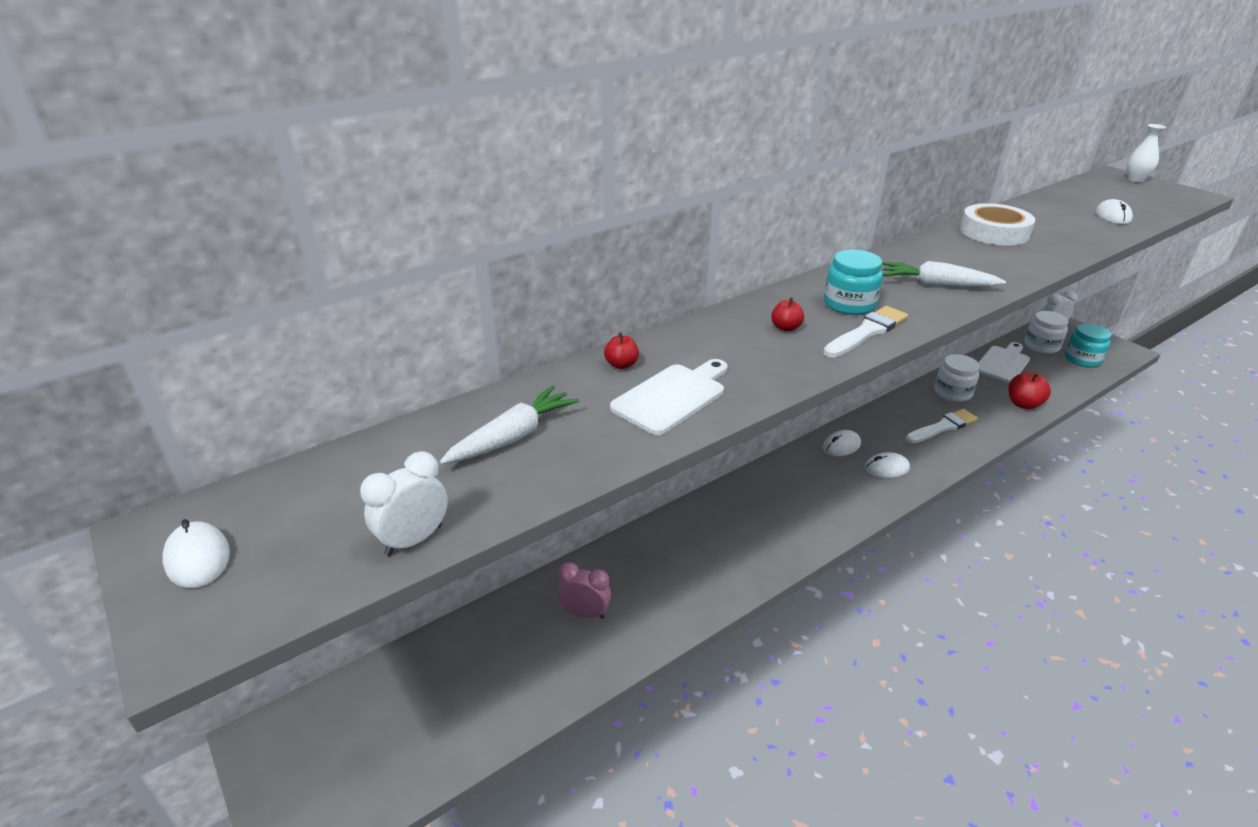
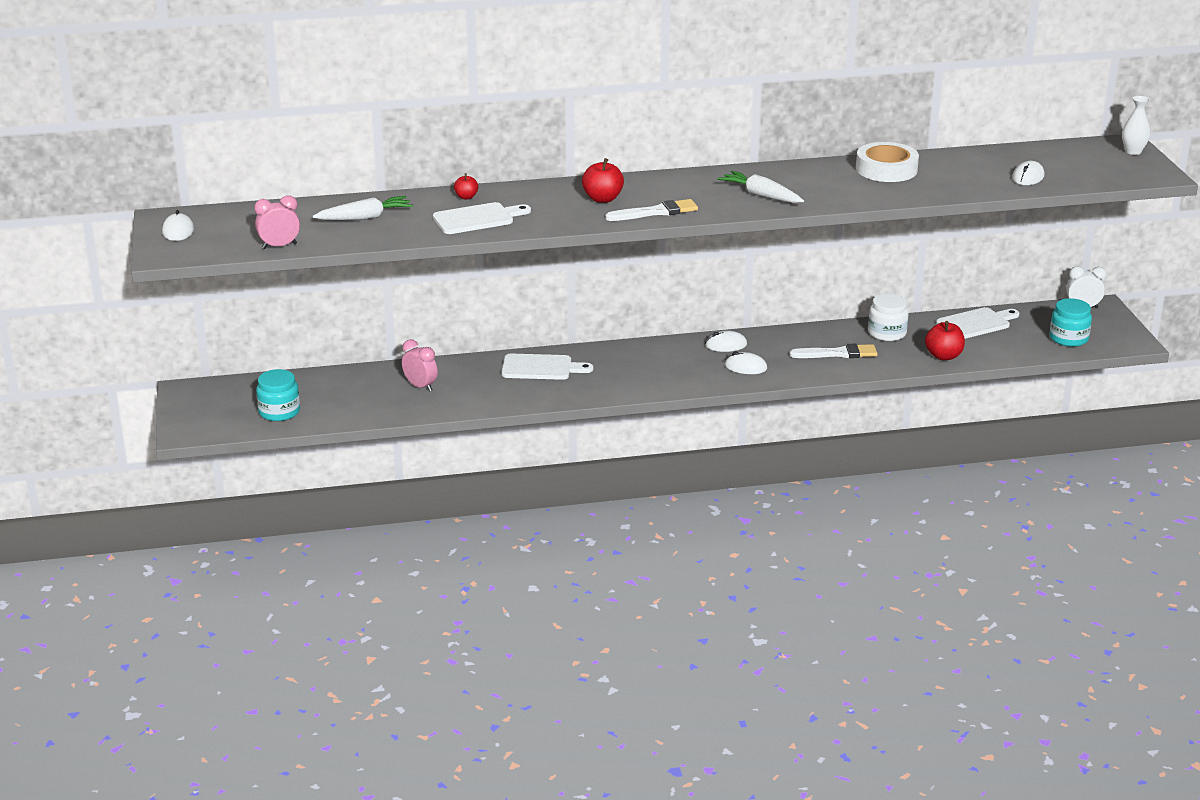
camera: 25 degrees right, 5 degrees down
(414, 540) = (279, 246): white clock -> pink clock
(697, 534) = (541, 368): none -> white cutting board
(786, 328) = (602, 199): red apple -> red apple, size x1.71
(849, 304) = (671, 194): turquoise jar -> turquoise jar (279, 412)
(1041, 346) = (1043, 319): white jar -> none

